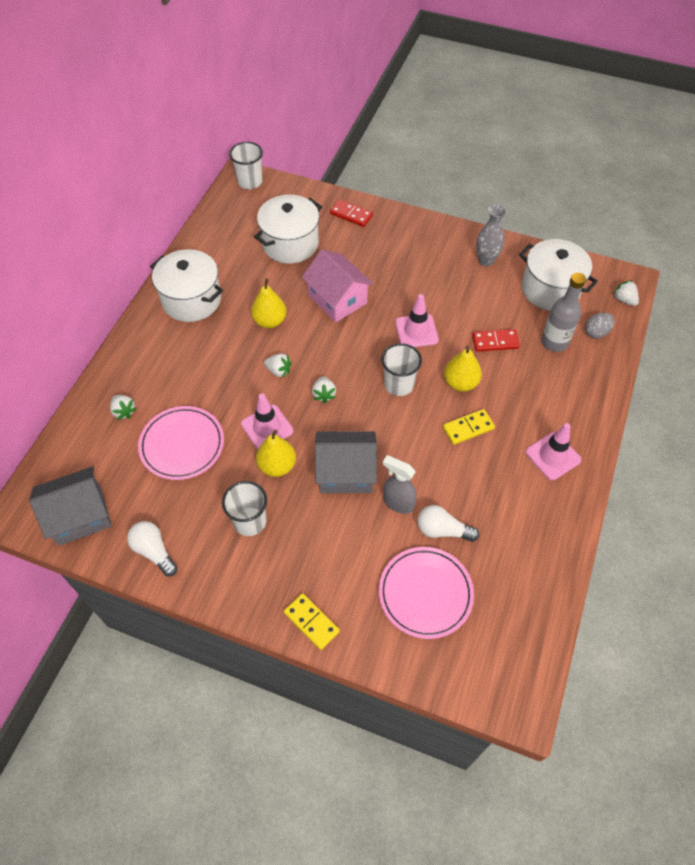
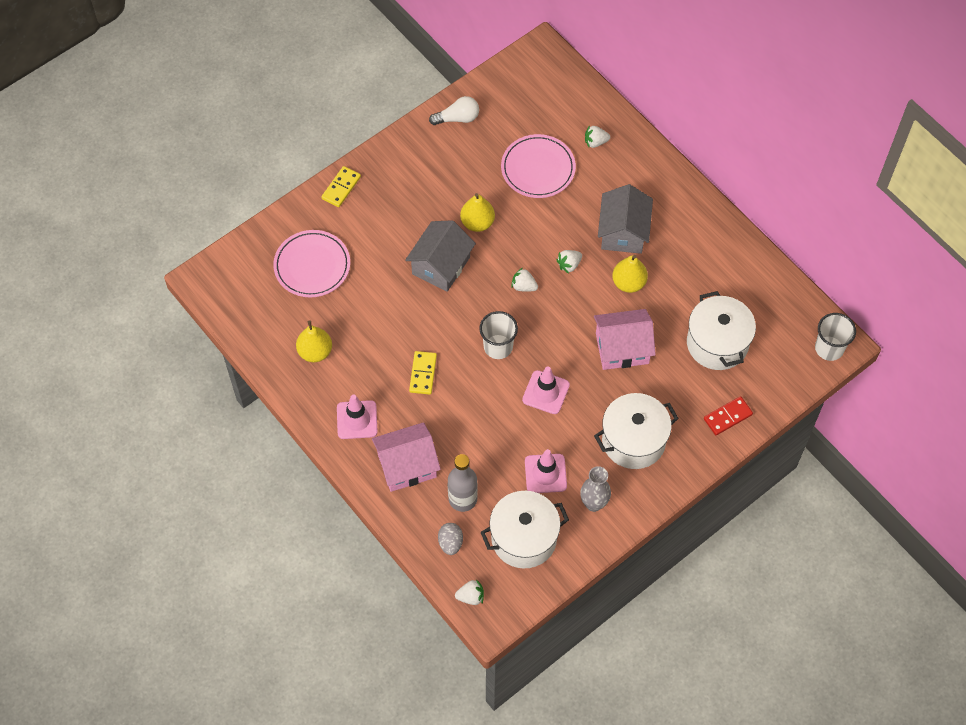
camera: 120 degrees right, 5 degrees up
(80, 516) = (516, 84): grey house -> grey house (623, 232)
(191, 300) = (690, 234): white pot -> white pot (633, 441)
(249, 521) = (442, 184): white cup -> none
(267, 427) = (517, 231): pink traffic cone -> pink traffic cone (545, 473)
(311, 622) = (341, 188): yellow domino -> yellow domino turned 45 degrees counterclockwise
(398, 503) = (392, 286): grey spray bottle -> none
(442, 530) = (350, 304): white light bulb -> none
(460, 383) = (469, 395): yellow pear -> yellow pear (315, 352)
(495, 342) = (494, 449): red domino -> none
(560, 395) = (407, 465): none -> pink house

